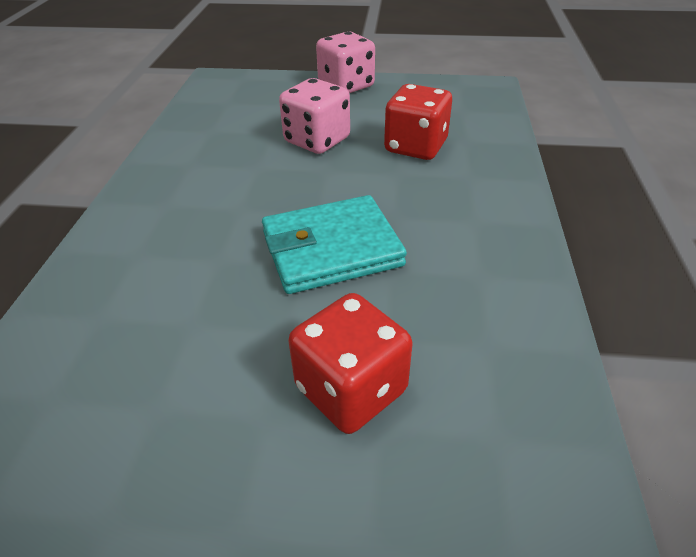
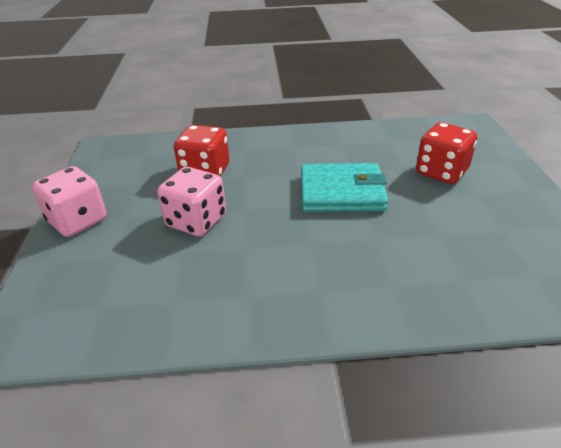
camera: 100 degrees left, 5 degrees down
(331, 249) = (341, 192): turquoise wallet -> turquoise wallet turned 60 degrees counterclockwise

